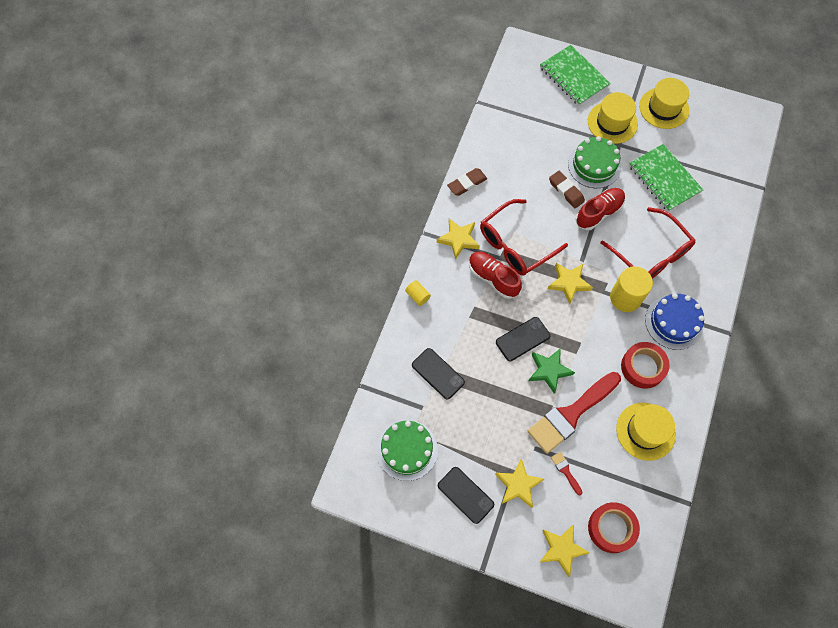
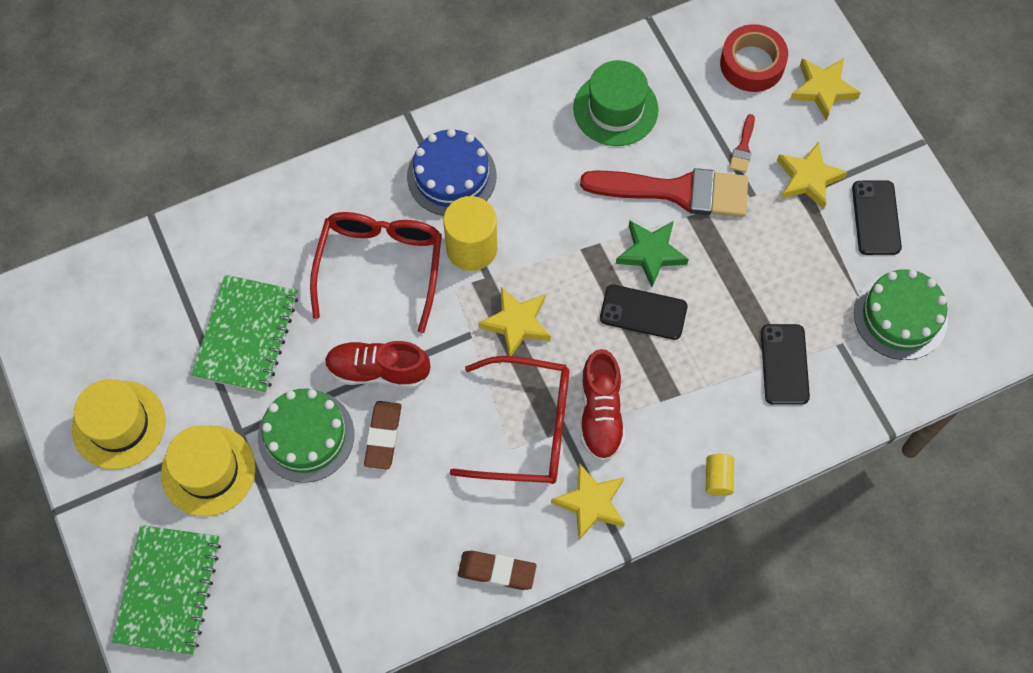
camera: 135 degrees left, 0 degrees up
(643, 367) = (543, 165): red tape -> none
(645, 431) = (615, 109): yellow hat -> green hat

